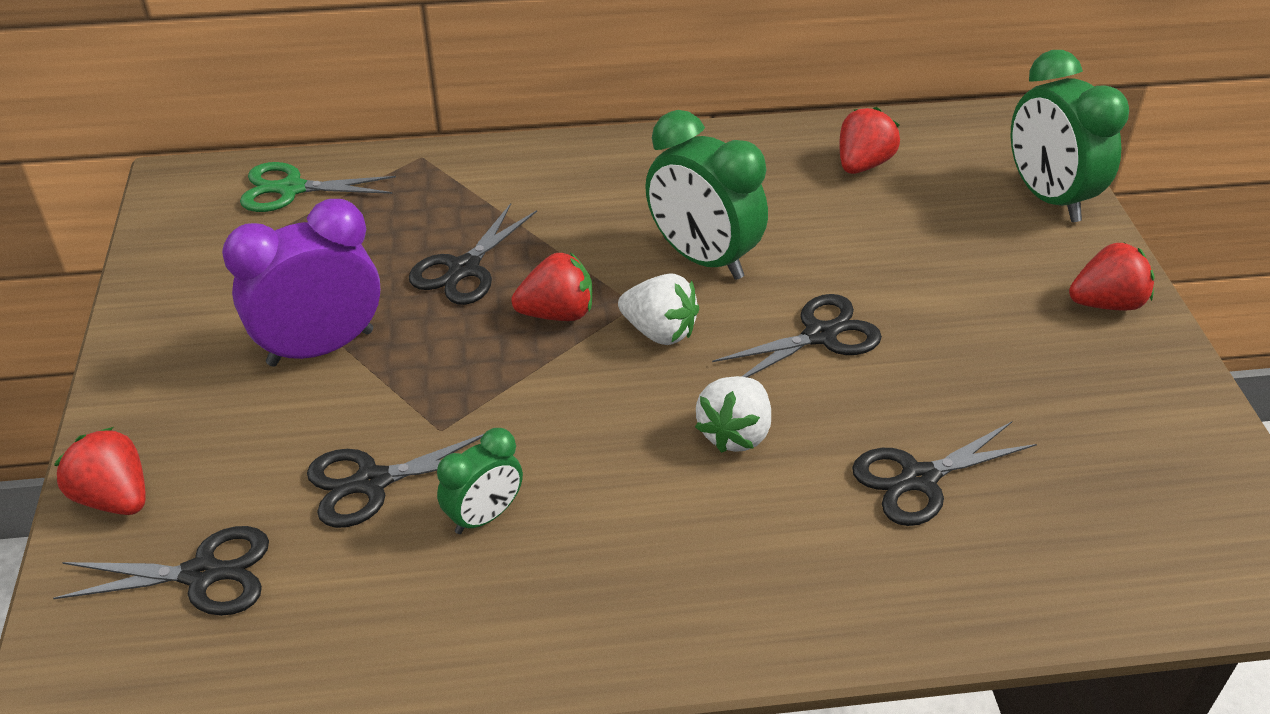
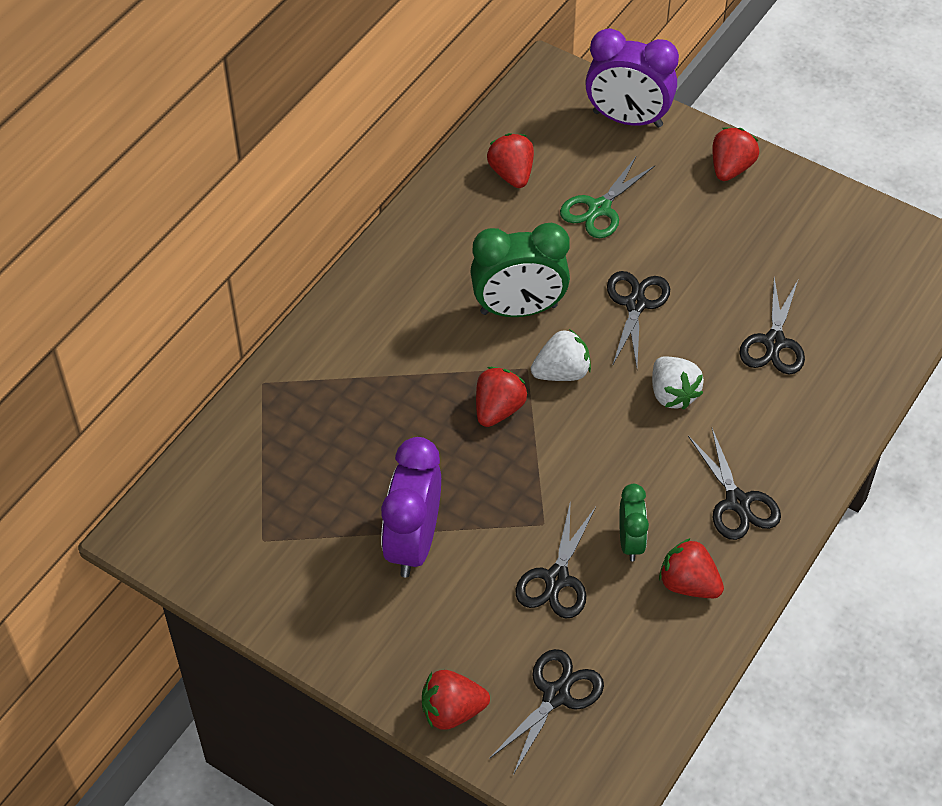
camera: 50 degrees left, 10 degrees up
(291, 189) = (223, 474): green scissors -> green scissors (599, 208)
(464, 269) = (409, 429): black scissors -> black scissors (737, 502)
(471, 606) = (688, 584): none -> red strawberry
(1047, 197) = (627, 119): green clock -> purple clock

